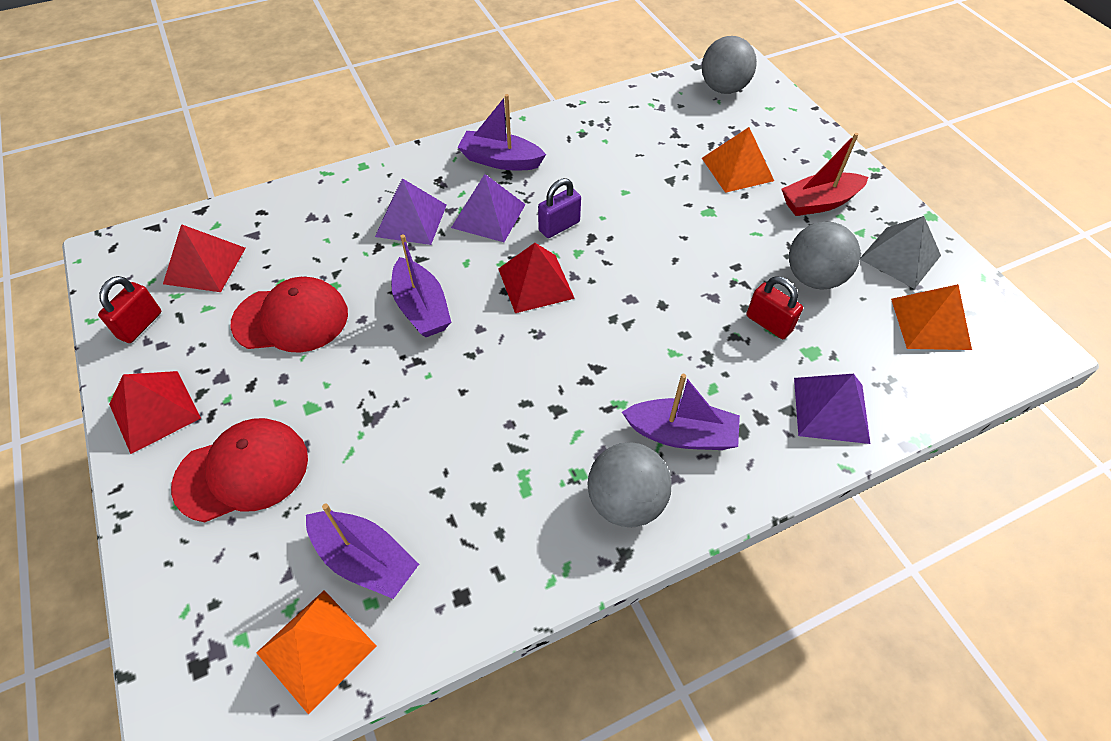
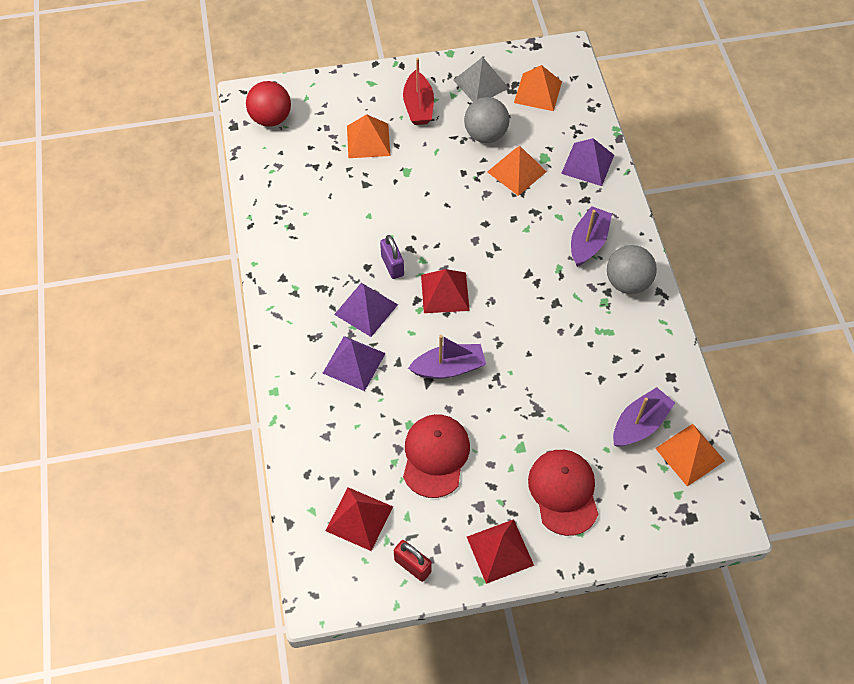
camera: 75 degrees left, 5 degrees up
(500, 160) = (304, 289): purple boat -> none
(723, 88) = (271, 118): grey ball -> red ball
(768, 323) = (516, 171): red padlock -> orange pyramid

